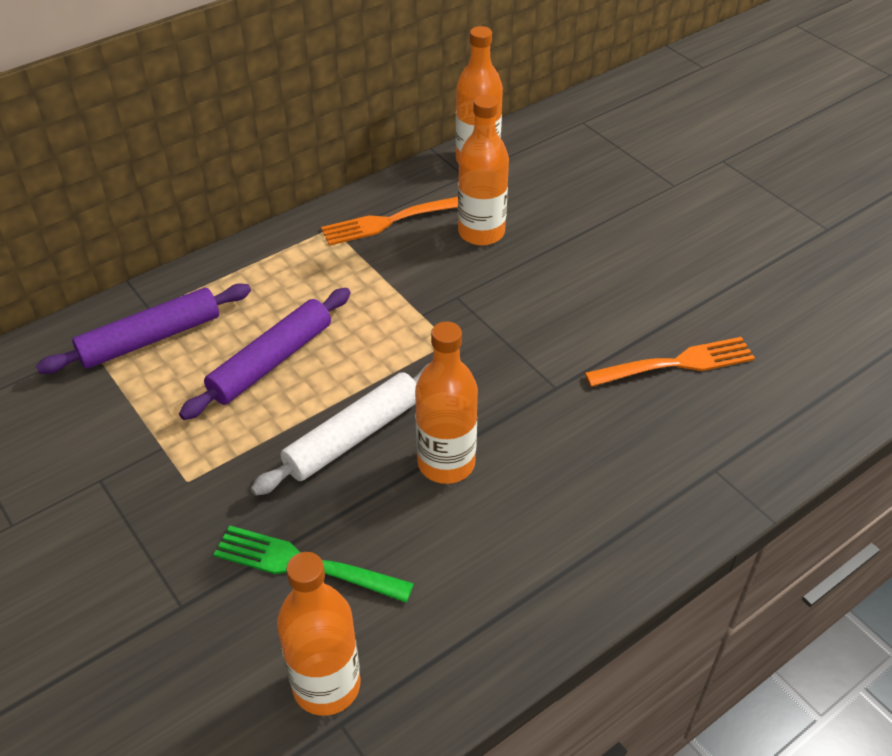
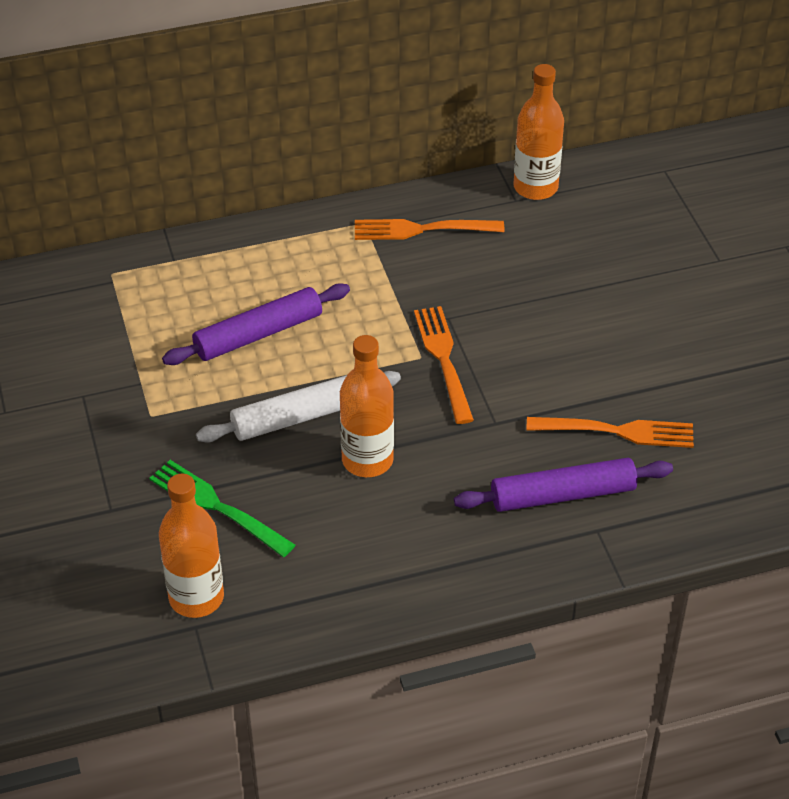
camera: 20 degrees right, 0 degrees up
(150, 339) = (164, 287): purple rolling pin -> purple rolling pin (562, 495)
(473, 339) = (444, 360): none -> orange fork
(481, 232) = (502, 262): orange bottle -> none

